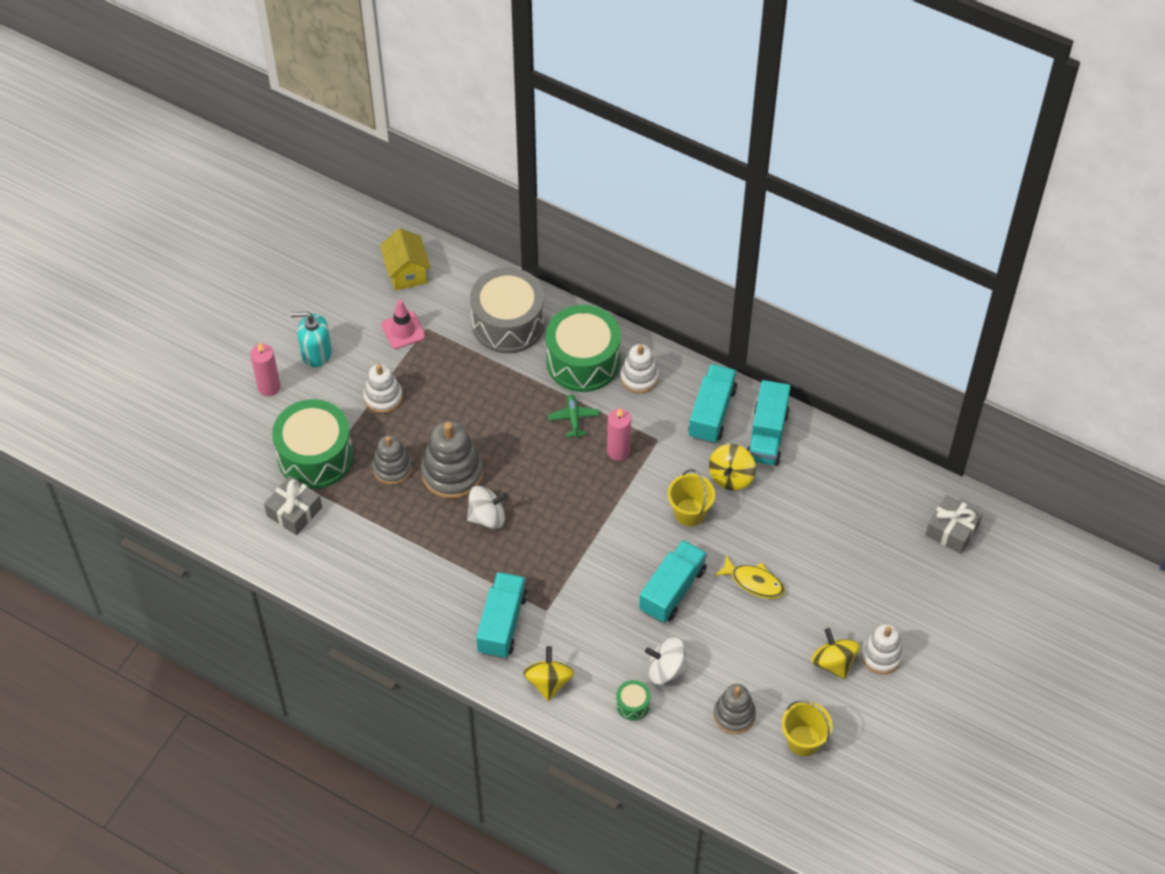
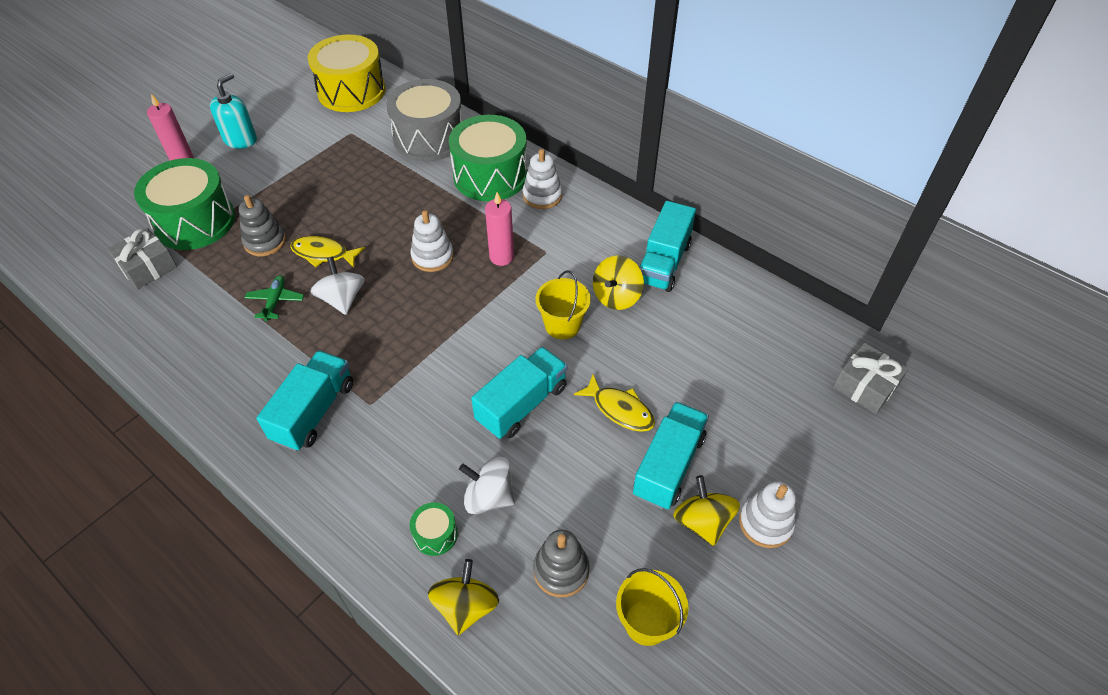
camera: 10 degrees right, 5 degrees down
(316, 353) = (240, 139): turquoise soap dispenser -> turquoise soap dispenser turned 105 degrees clockwise
(383, 397) = (285, 181): white stacking toy -> white stacking toy (432, 256)
(403, 330) = (328, 132): pink traffic cone -> none
(406, 272) = (351, 91): yellow house -> yellow drum
(452, 473) = (323, 254): grey stacking toy -> yellow fish
(487, 517) = (342, 299): white spinning top -> white spinning top turned 105 degrees counterclockwise
(549, 682) = (342, 489): yellow spinning top -> yellow spinning top (466, 606)
(573, 418) = (465, 222): green plane -> green plane (275, 301)
(712, 413) = (609, 235): turquoise truck -> turquoise truck (668, 466)

